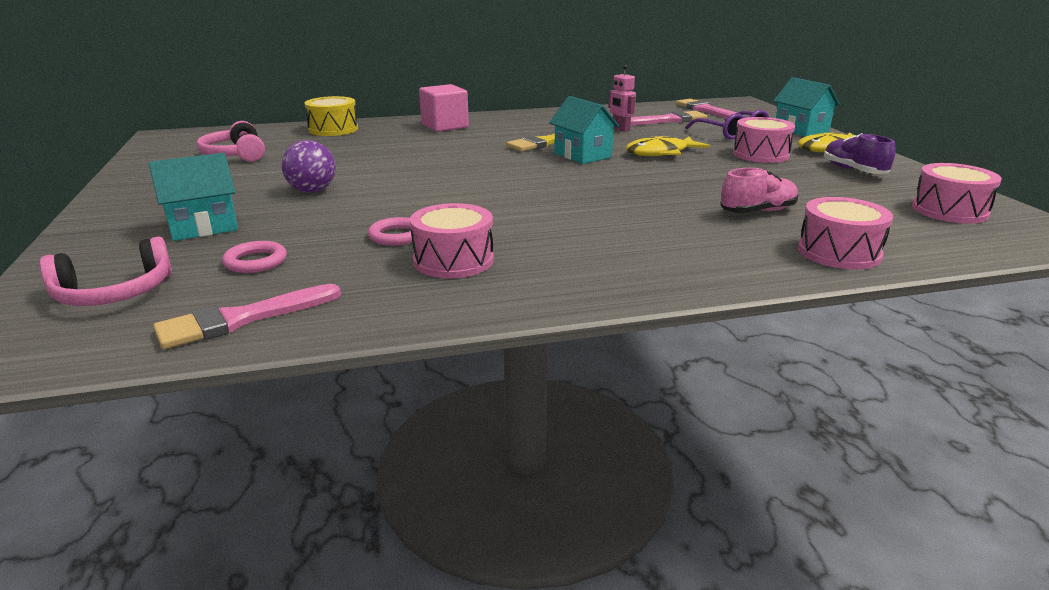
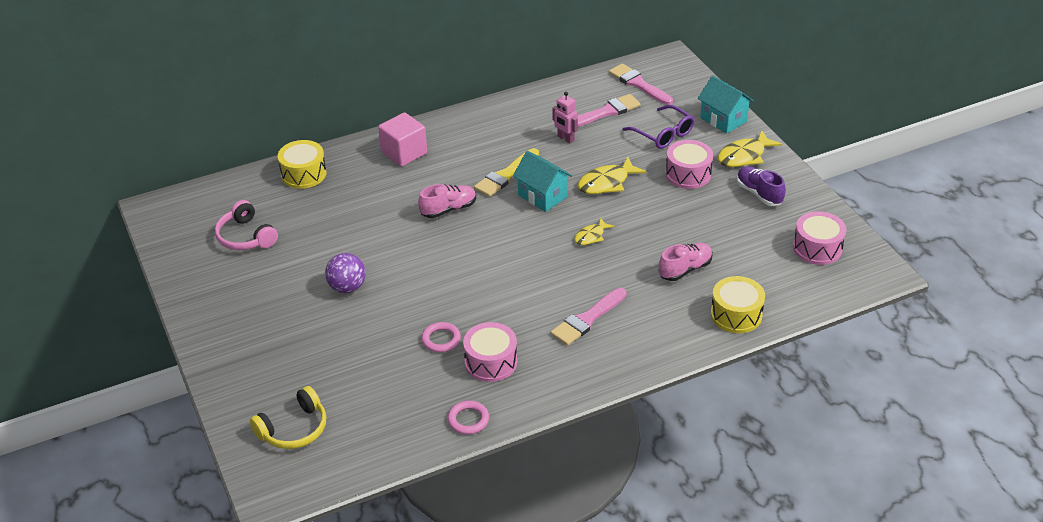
camera: 10 degrees left, 15 degrees up
(114, 293) = (294, 429): pink headphones -> yellow headphones
(203, 227) = (297, 349): turquoise house -> none
(241, 319) = (389, 440): pink brush -> pink brush (587, 319)
(255, 262) = (361, 384): pink ring -> pink ring (468, 420)
(470, 155) = (448, 209): none -> pink shoe
(633, 181) = (591, 236): none -> yellow fish
(839, 252) = (736, 315): pink drum -> yellow drum

